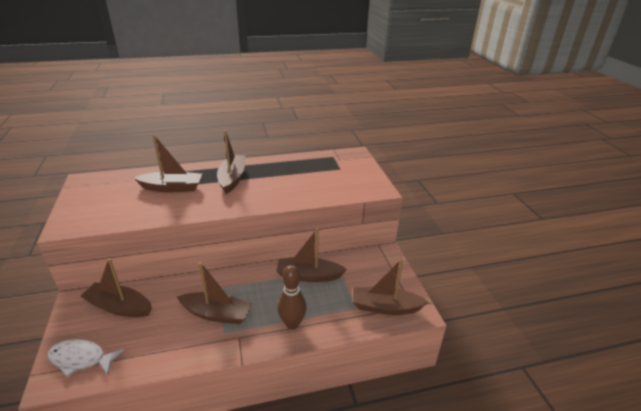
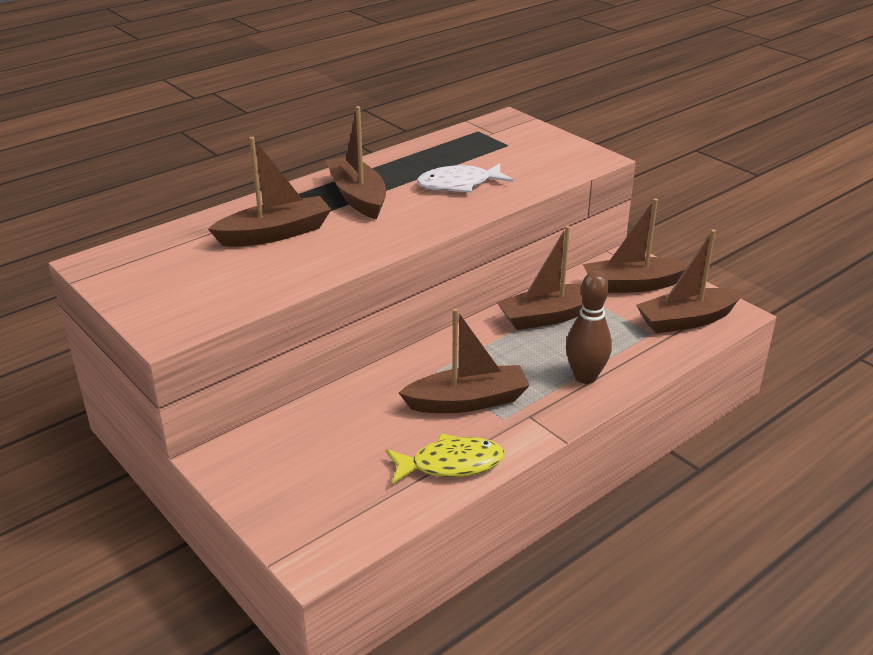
camera: 25 degrees left, 0 degrees up
(81, 359) = (326, 519): white fish -> white fish (459, 185)
(119, 307) = (304, 443): brown boat -> brown boat (632, 285)
(170, 351) = (451, 464): none -> yellow fish

